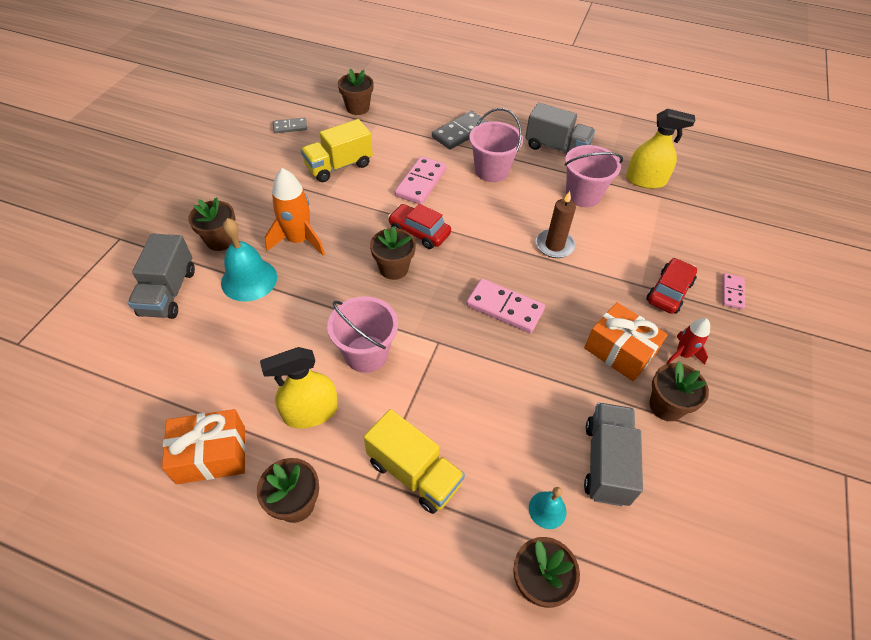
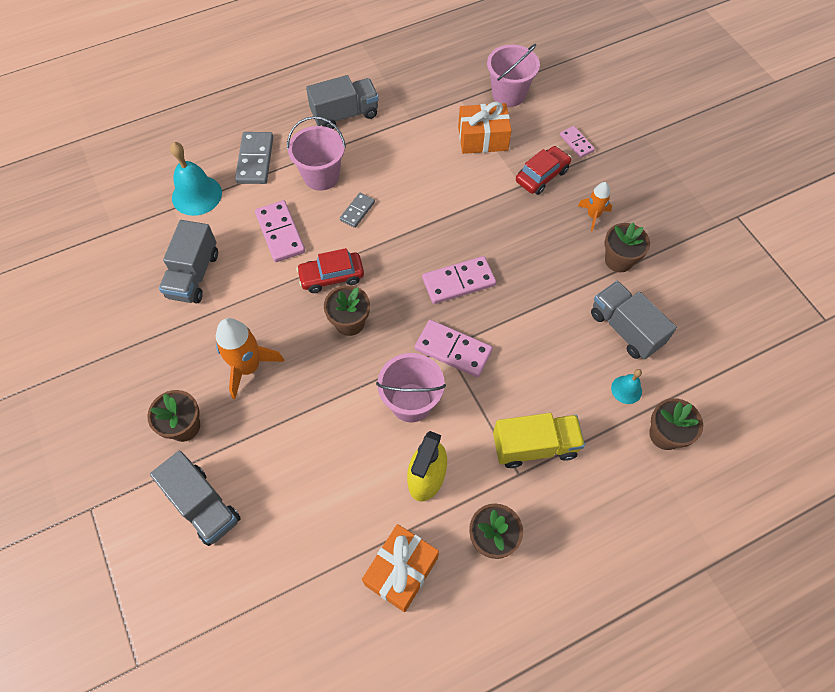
camera: 45 degrees left, 10 degrees up
(249, 279) = (253, 434): turquoise bell -> turquoise bell (197, 195)
(290, 127) = (98, 275): grey domino -> grey domino (357, 211)
(339, 166) = (194, 275): yellow truck -> grey truck
(357, 108) = (135, 206): brown flower pot -> none
(441, 348) = (453, 350): none -> pink domino
(554, 245) = (436, 203): brown candle -> none
(583, 195) = (410, 143): pink bucket -> pink bucket (508, 94)
(619, 351) = (558, 247): orange gift -> orange gift (483, 138)
(645, 180) = (437, 94): yellow spray bottle -> none
(669, 292) = (542, 176): red car -> red car turned 60 degrees clockwise
(682, 354) = (593, 215): red rocket -> orange rocket

